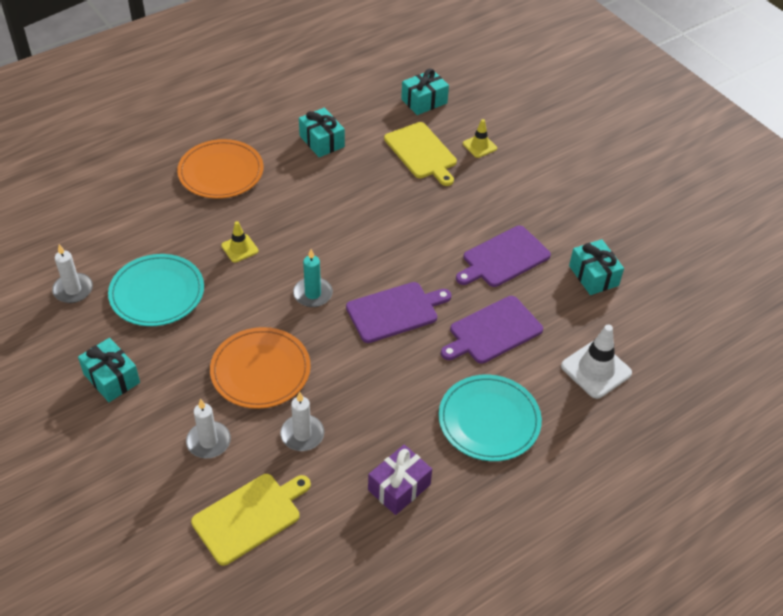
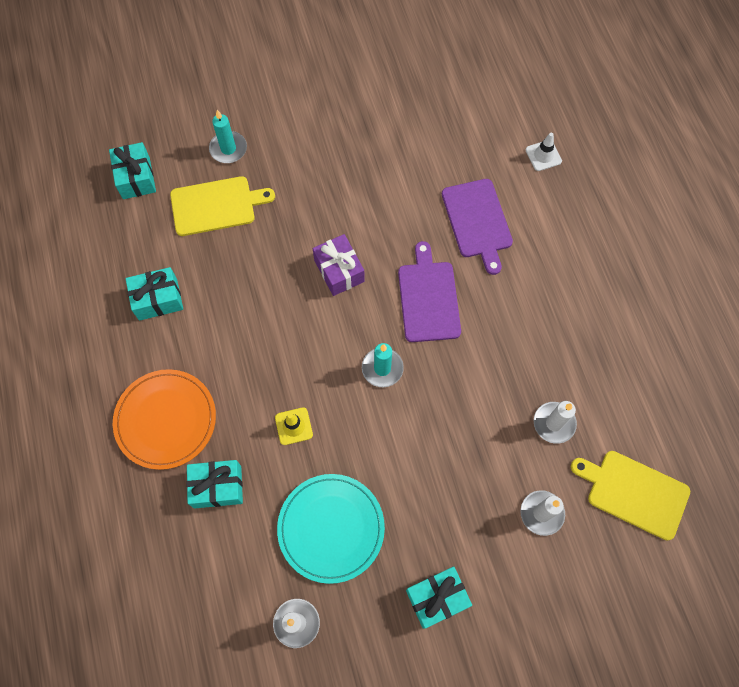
camera: 70 degrees left, 20 degrees up
(250, 516) = (633, 492): yellow cutting board -> yellow cutting board turned 45 degrees counterclockwise
(260, 370) = (467, 443): orange plate -> none
(399, 487) = (630, 355): purple gift -> purple gift (339, 271)
(479, 146) = (228, 149): yellow traffic cone -> turquoise candle
(489, 420) = (576, 259): turquoise plate -> none
(503, 258) = (390, 181): purple cutting board -> none
(593, 275) = (436, 115): turquoise gift -> turquoise gift (217, 486)
(596, 370) = (543, 155): white traffic cone -> white traffic cone, size x0.59

